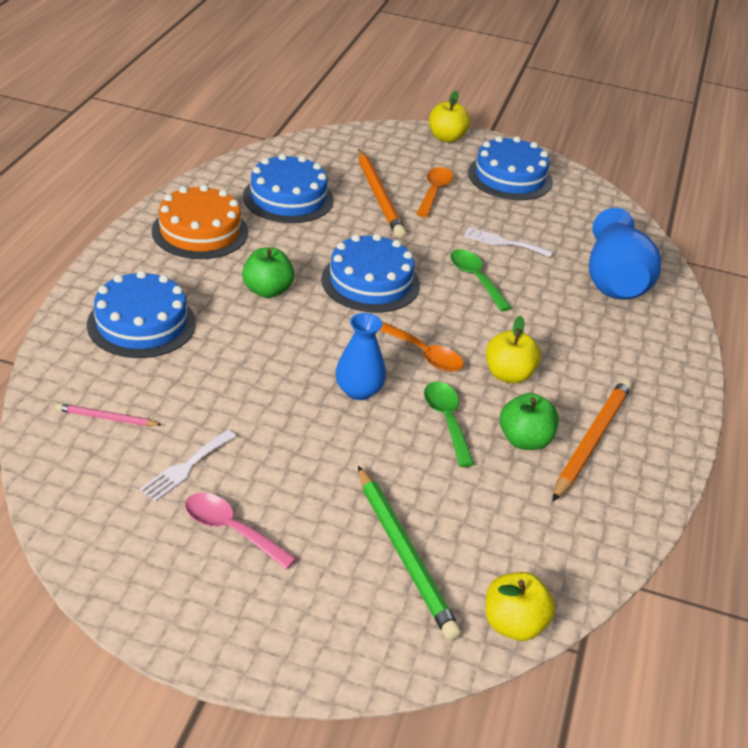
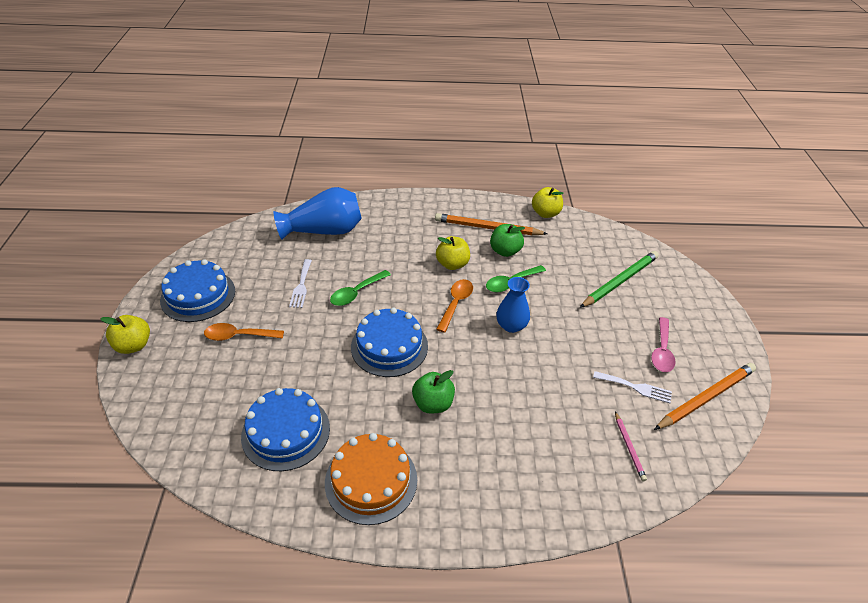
camera: 105 degrees left, 5 degrees up
(141, 324) = (521, 470): blue cake -> none
(378, 196) = (258, 369): orange pencil -> orange pencil (706, 398)
(513, 624) = (629, 240): yellow apple -> yellow apple (545, 213)

